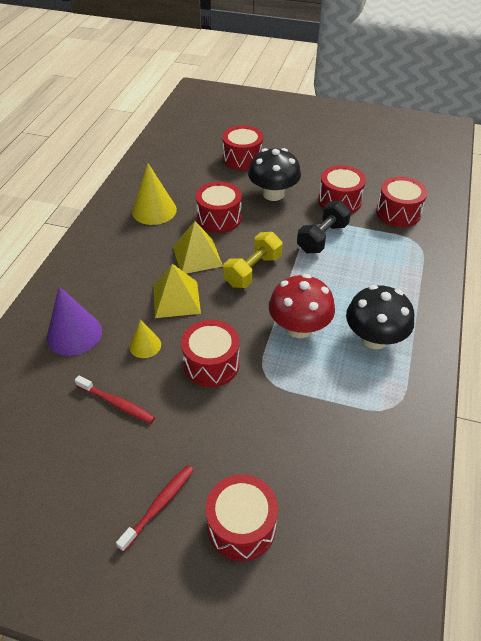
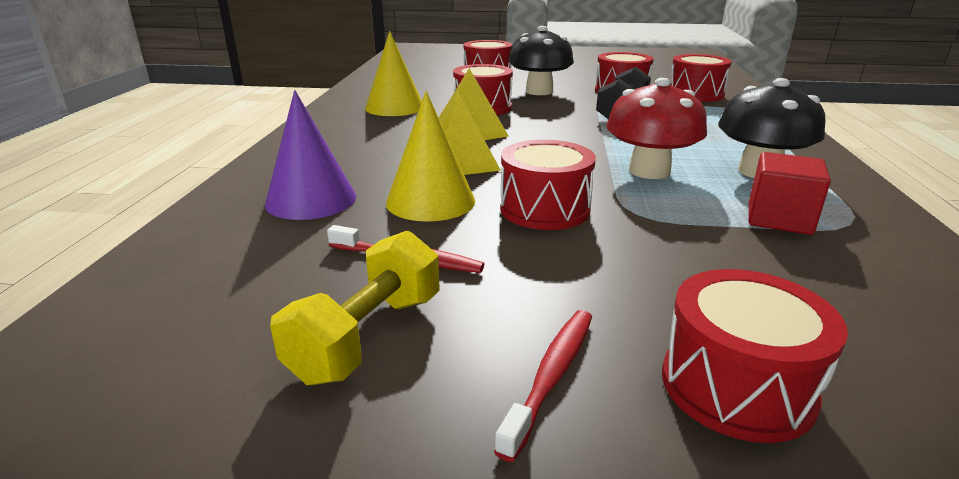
camera: 10 degrees left, 20 degrees down
(145, 345) = (430, 201): yellow cone -> yellow cone, size x1.74
(253, 271) = (551, 137): yellow dumbbell -> yellow dumbbell (368, 337)
(351, 395) = (779, 218): none -> red cube

